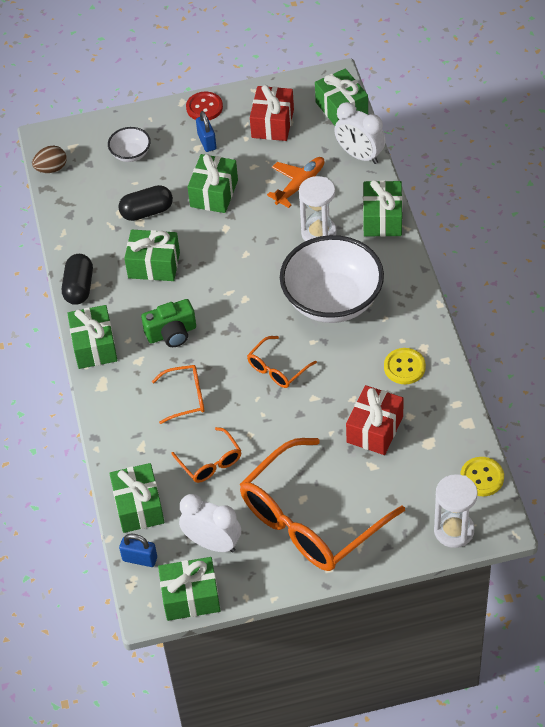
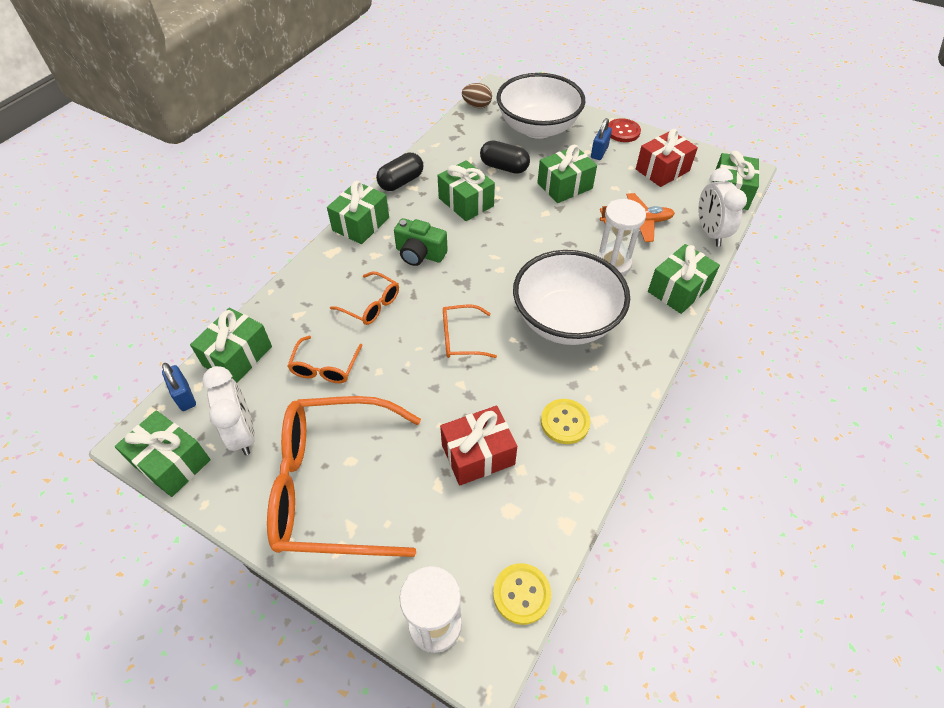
camera: 40 degrees right, 0 degrees up
(131, 154) = (538, 128): white bowl -> white bowl, size x2.22

